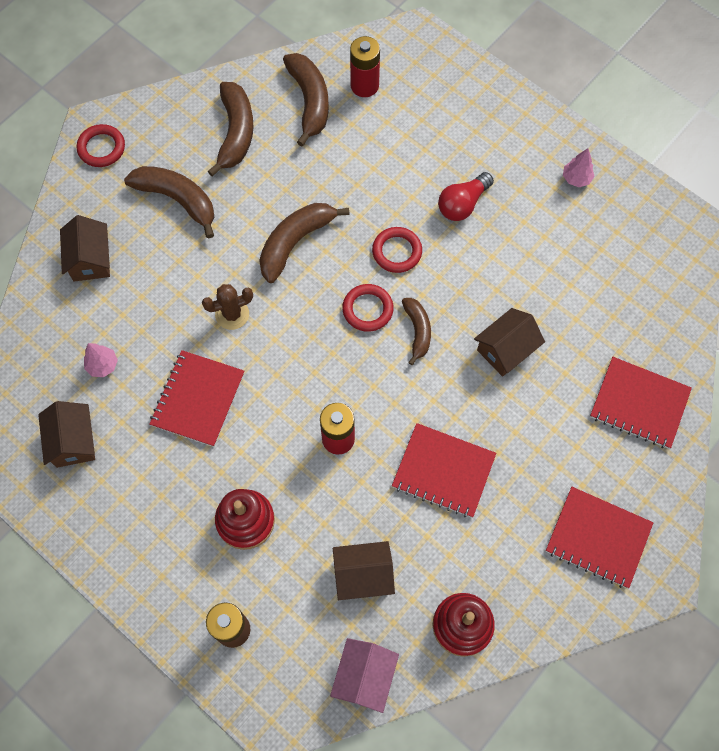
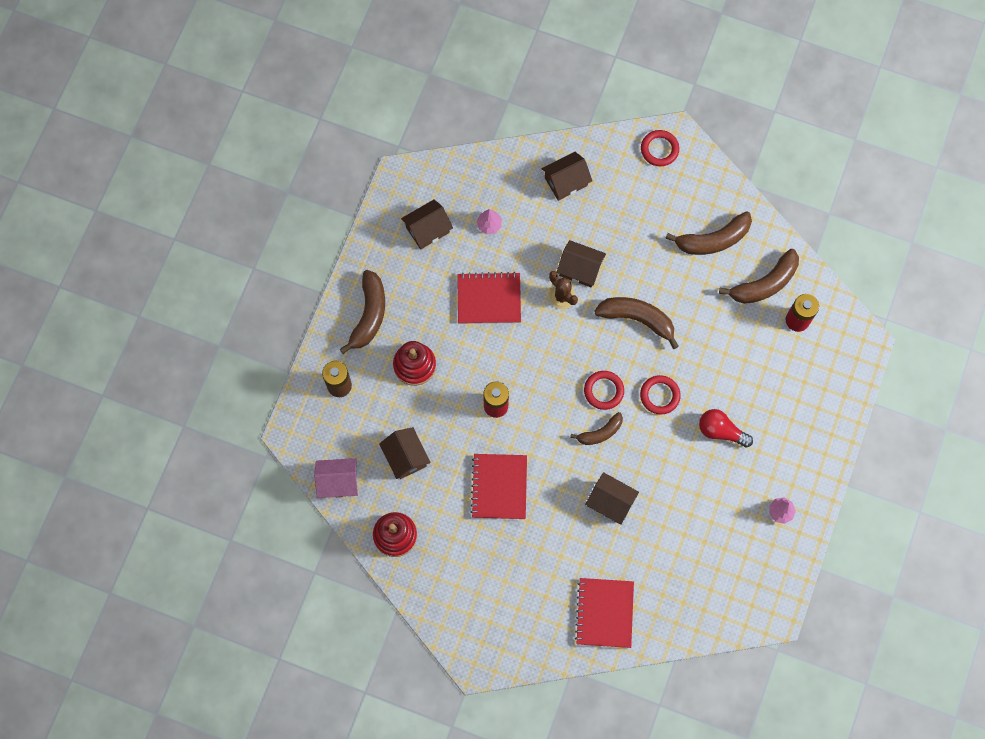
camera: 70 degrees right, 5 degrees up
(177, 200) = (638, 221): brown banana -> brown banana (369, 315)
(206, 282) = (580, 269): none -> brown house
(598, 538) = (490, 611): red notebook -> none

